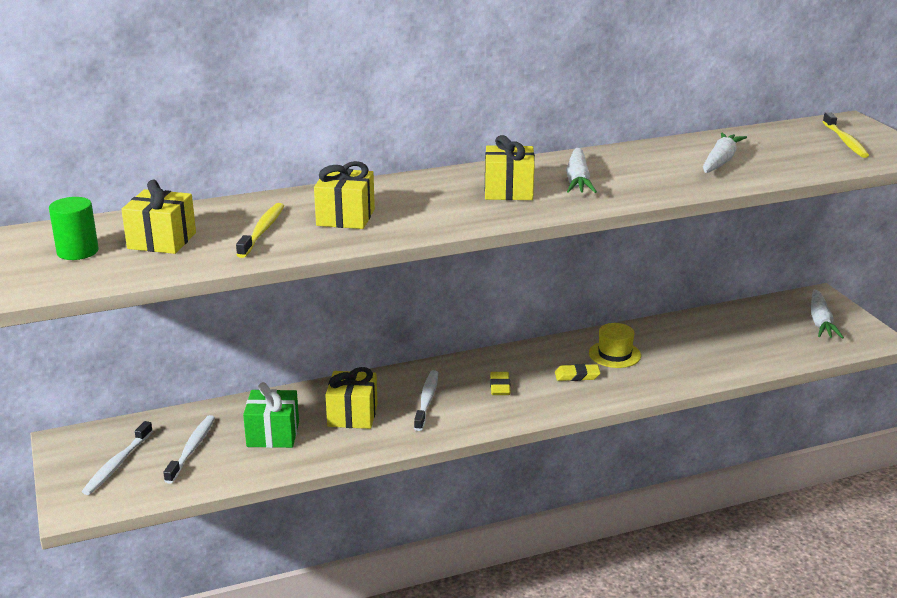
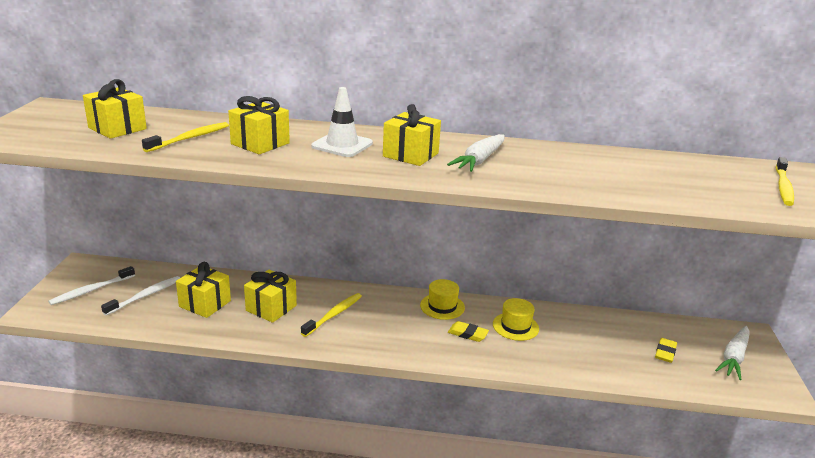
camera: 25 degrees right, 0 degrees up
(77, 251) = (58, 122): green cylinder -> none
(273, 434) = (205, 304): green gift -> yellow gift
(427, 400) = (334, 315): white toothbrush -> yellow toothbrush
(429, 198) = (342, 145): none -> white traffic cone
(500, 386) = (398, 322): yellow eraser -> yellow eraser (665, 352)
(527, 357) = (442, 306): none -> yellow hat
(720, 161) = (631, 175): white carrot -> none

